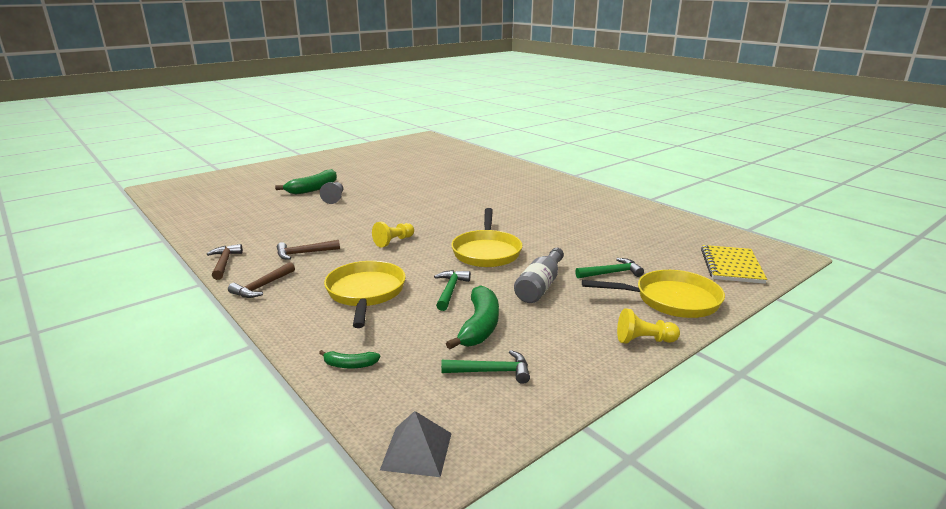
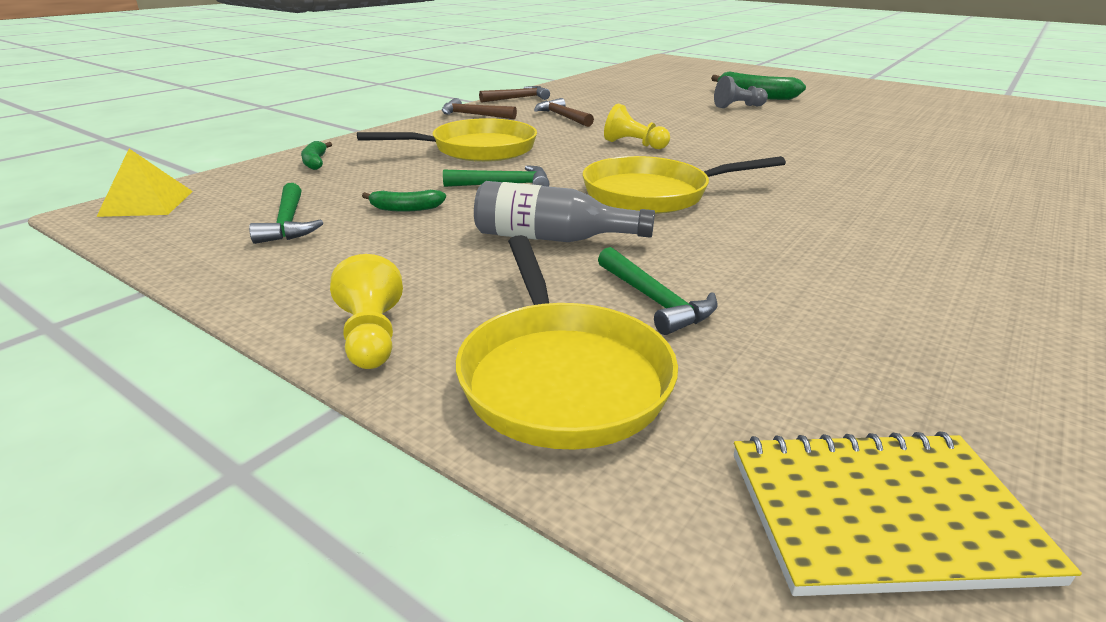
camera: 75 degrees right, 5 degrees up
(417, 451) = (146, 203): grey pyramid -> yellow pyramid
(479, 326) = (405, 208): green banana -> green banana, size x0.51

